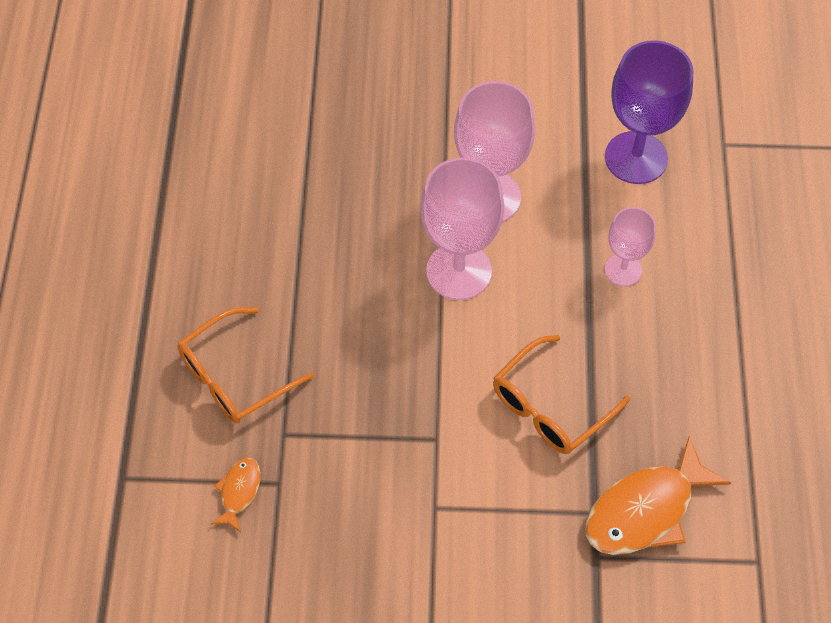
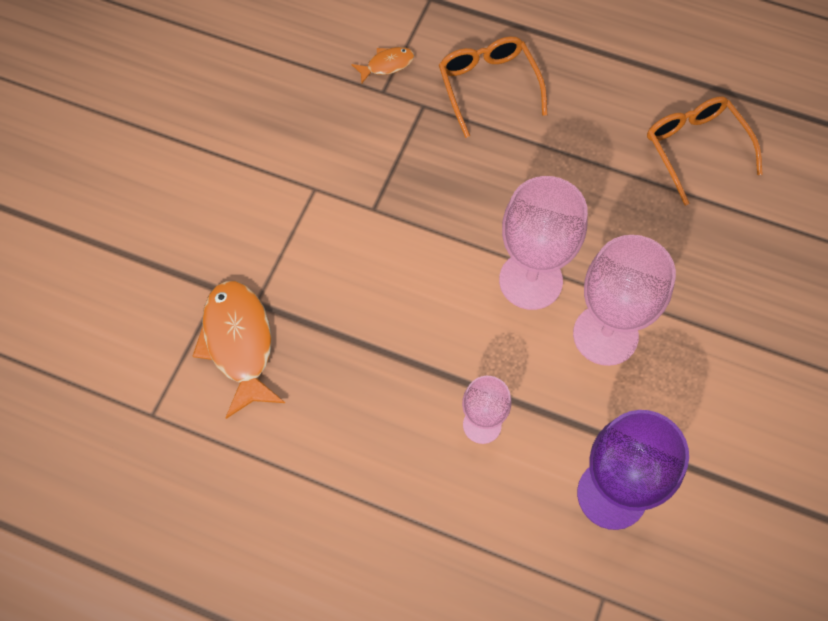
camera: 110 degrees right, 5 degrees up
(239, 492) = (387, 65): orange fish -> orange fish turned 60 degrees counterclockwise
(550, 406) = (366, 306): orange glasses -> orange glasses (695, 149)

